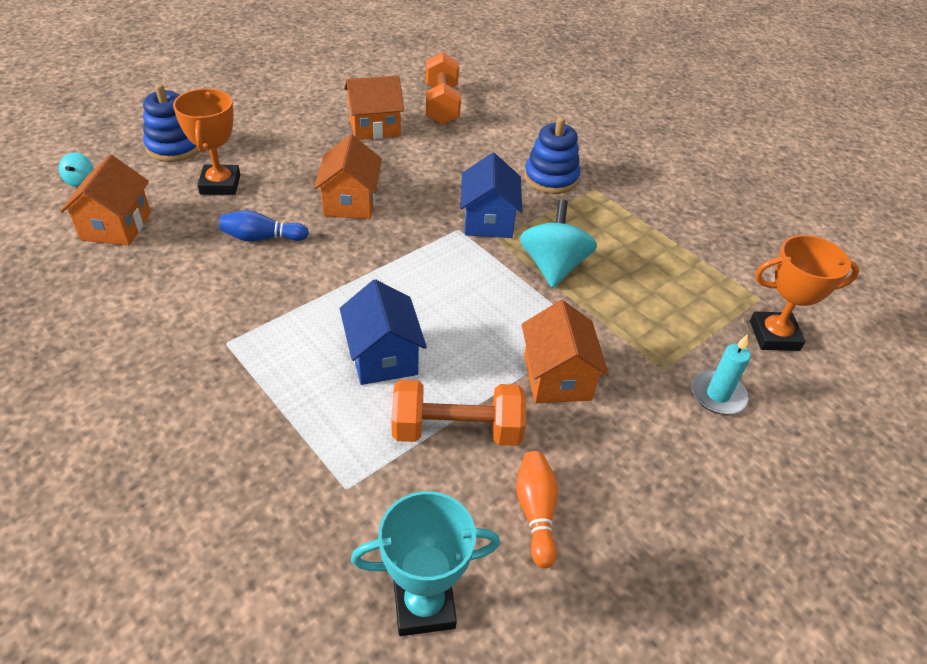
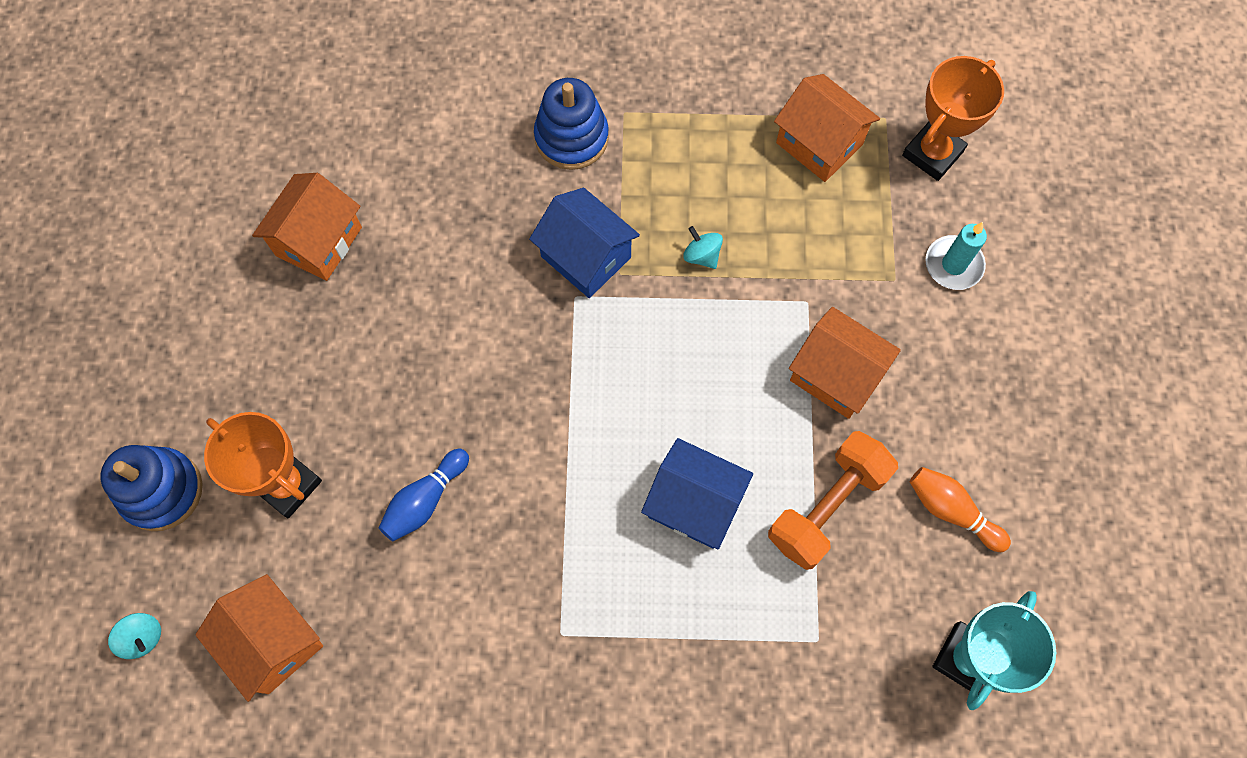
camera: 45 degrees left, 25 degrees up
(350, 202) = (439, 369): orange house -> orange house (819, 143)
(441, 105) = (339, 134): orange dumbbell -> none
(553, 266) = (702, 255): turquoise spinning top -> turquoise spinning top, size x0.47

